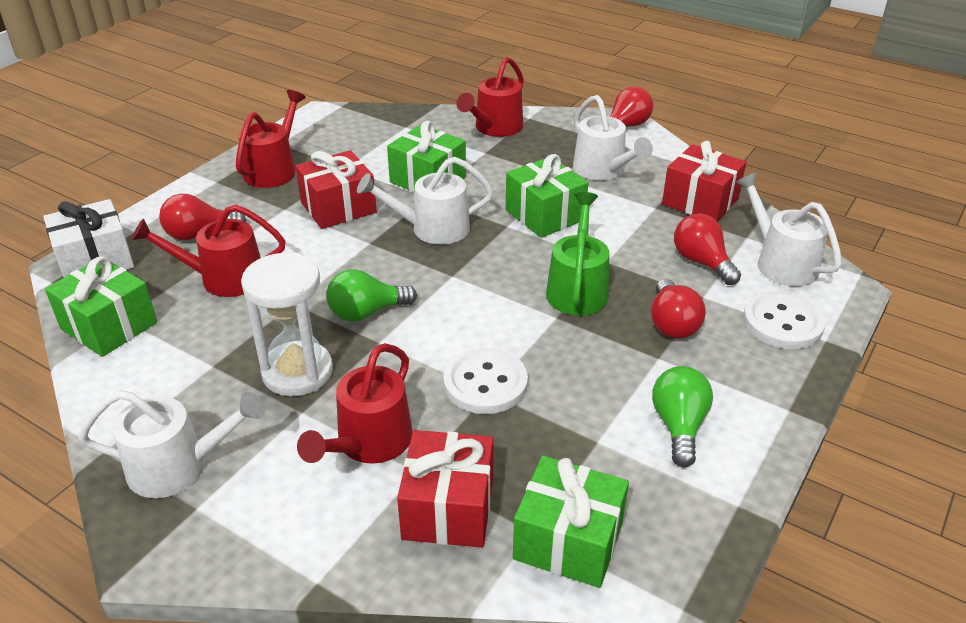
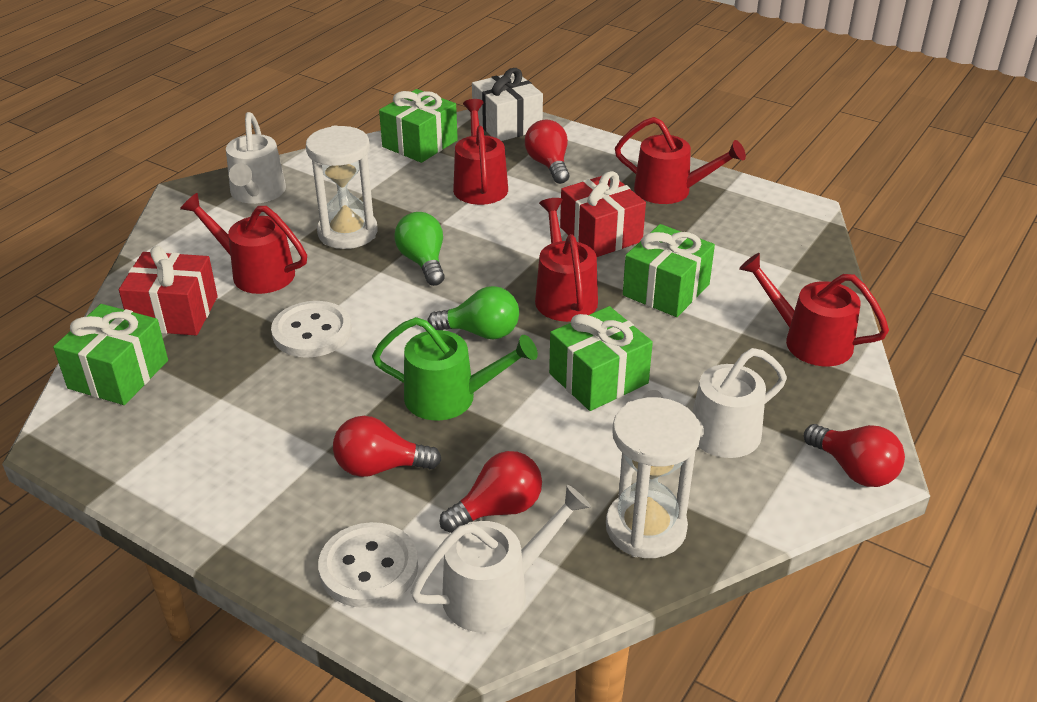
camera: 90 degrees right, 0 degrees up
(432, 229) = (564, 295): white watering can -> red watering can
(679, 426) = (223, 453): green light bulb -> green light bulb (481, 332)
(700, 201) = (646, 528): red gift -> white hourglass

